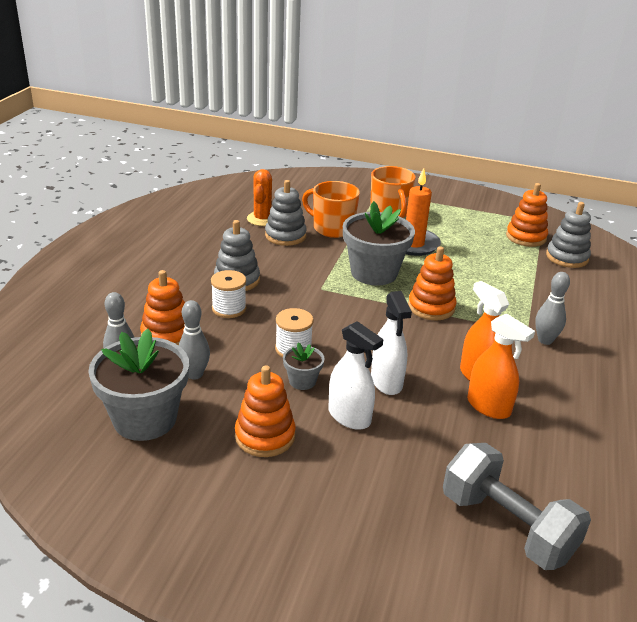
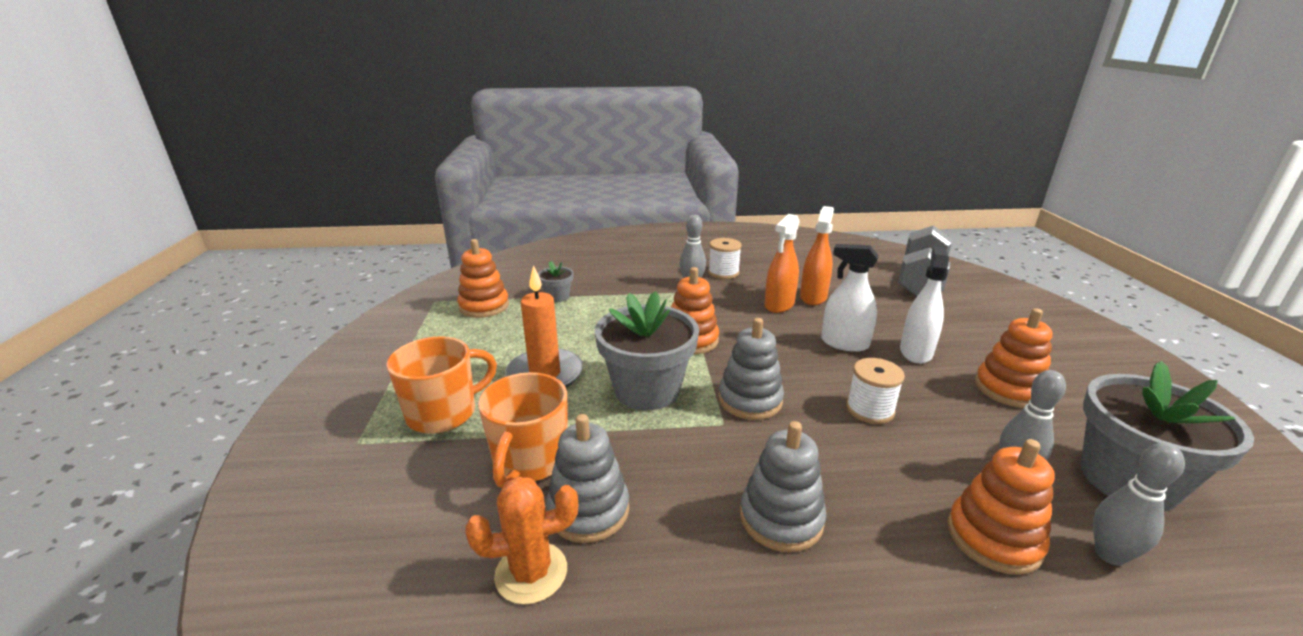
camera: 110 degrees left, 5 degrees down
(229, 308) = (860, 496): white spool -> white spool (723, 273)
(302, 381) = (909, 389): grey flower pot -> grey flower pot (557, 297)
(386, 382) = (844, 343): white spray bottle -> white spray bottle turned 120 degrees counterclockwise
(567, 257) = (523, 284): grey stacking toy -> grey stacking toy (750, 400)

